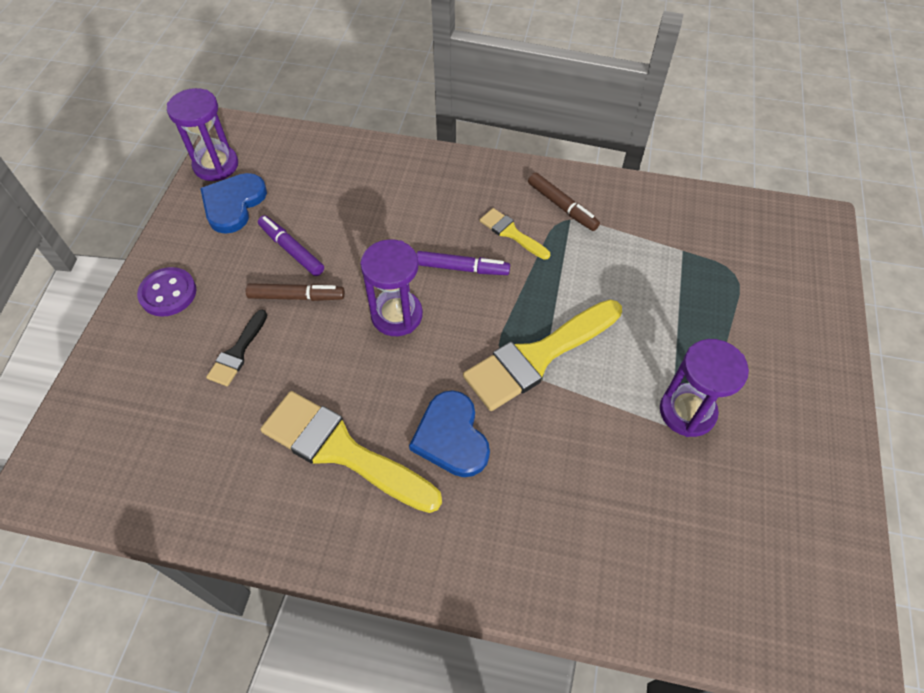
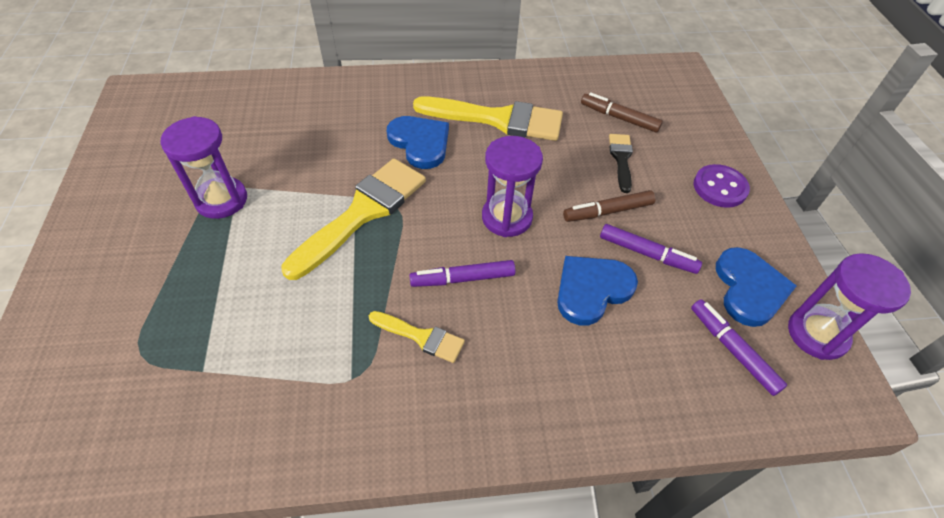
camera: 160 degrees right, 5 degrees down
(286, 171) = (732, 350): none -> purple marker
(359, 233) = (592, 290): none -> blue heart
(562, 206) = (364, 395): brown marker -> brown marker (619, 118)

